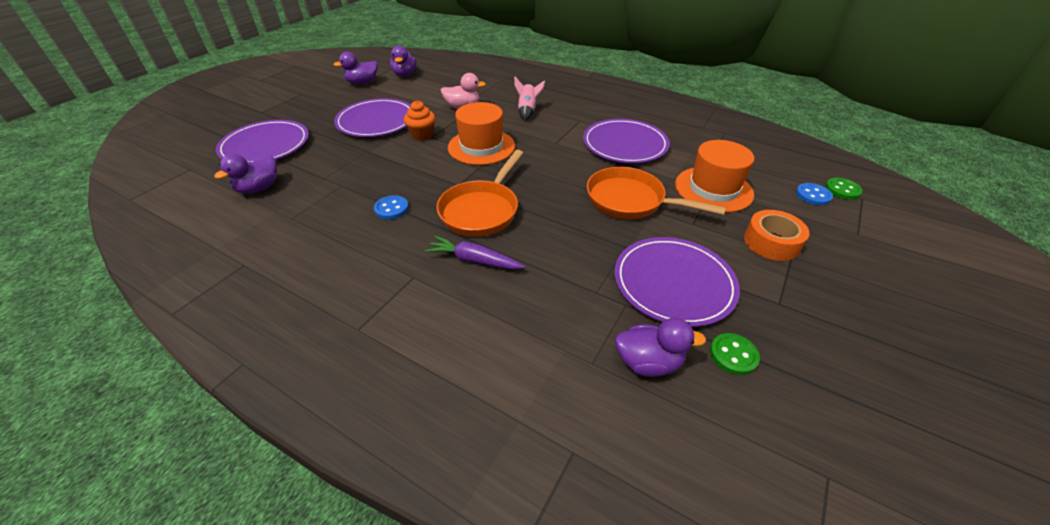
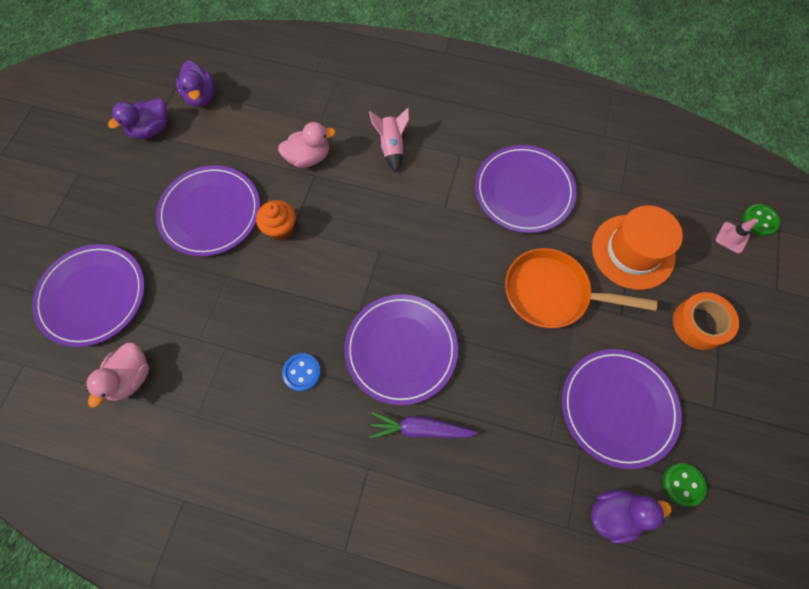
camera: 15 degrees left, 25 degrees up
(259, 188) = (131, 377): purple duck -> pink duck
(481, 147) = (361, 235): orange hat -> none
(482, 210) = (401, 349): orange pan -> purple plate
(813, 195) = (732, 237): blue button -> pink traffic cone

